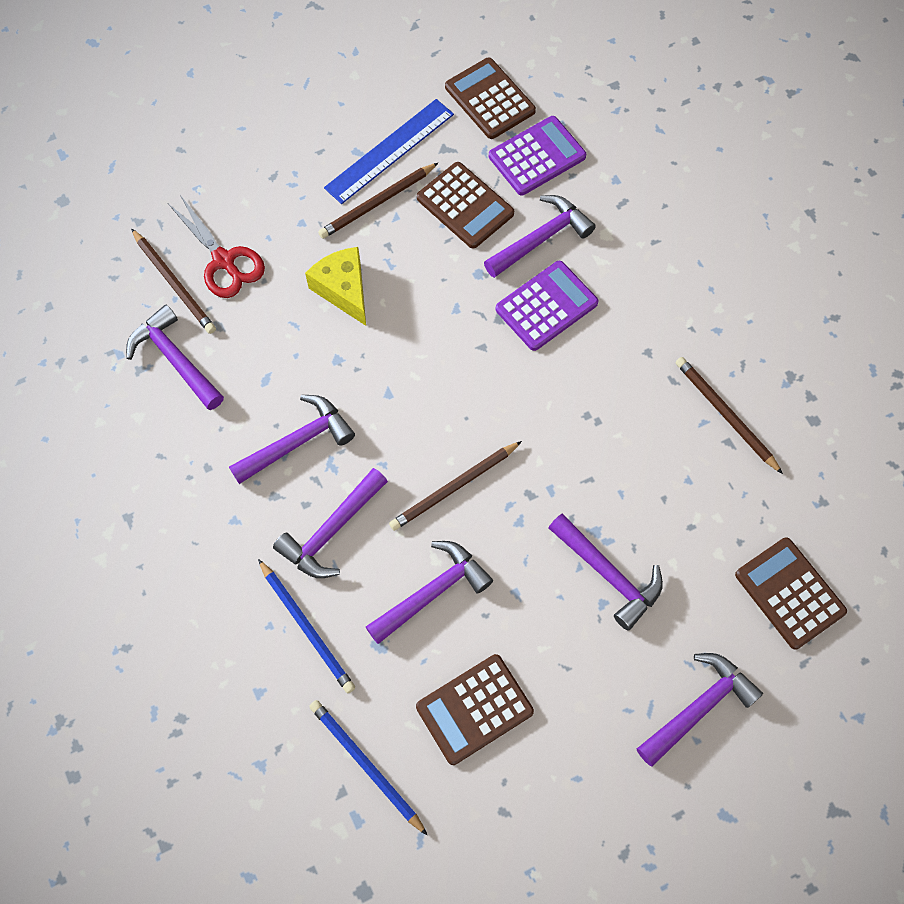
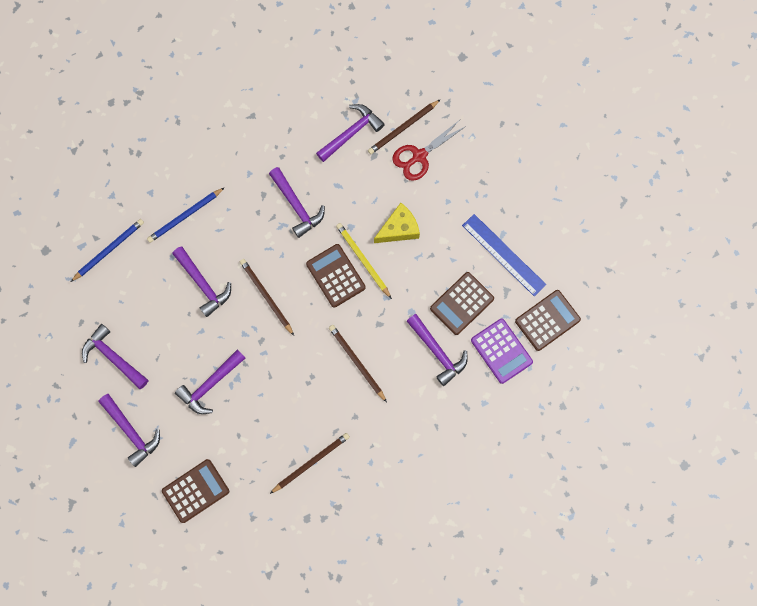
camera: 90 degrees right, 10 degrees up
(331, 531) = (241, 227): purple hammer -> purple hammer (113, 357)
(377, 203) = (463, 248): brown pencil -> brown pencil (357, 362)
(394, 341) = (363, 260): none -> yellow pencil
(474, 709) = (136, 307): brown calculator -> brown calculator (335, 276)
(546, 306) = (387, 354): purple calculator -> none

